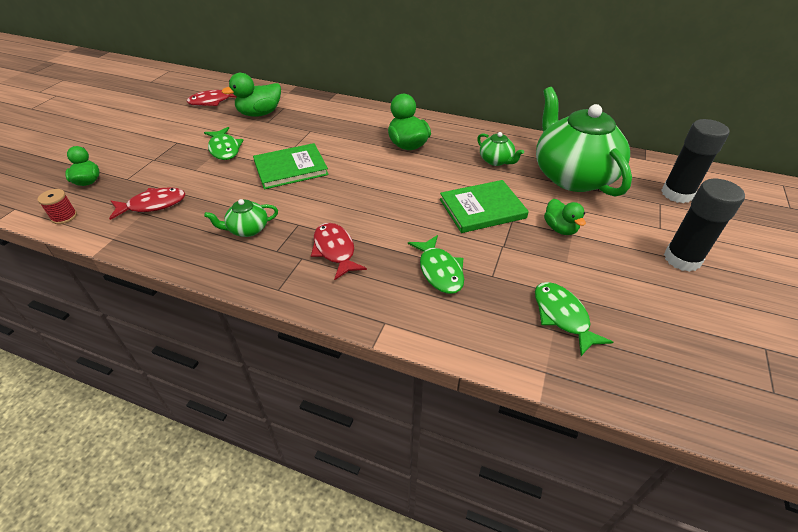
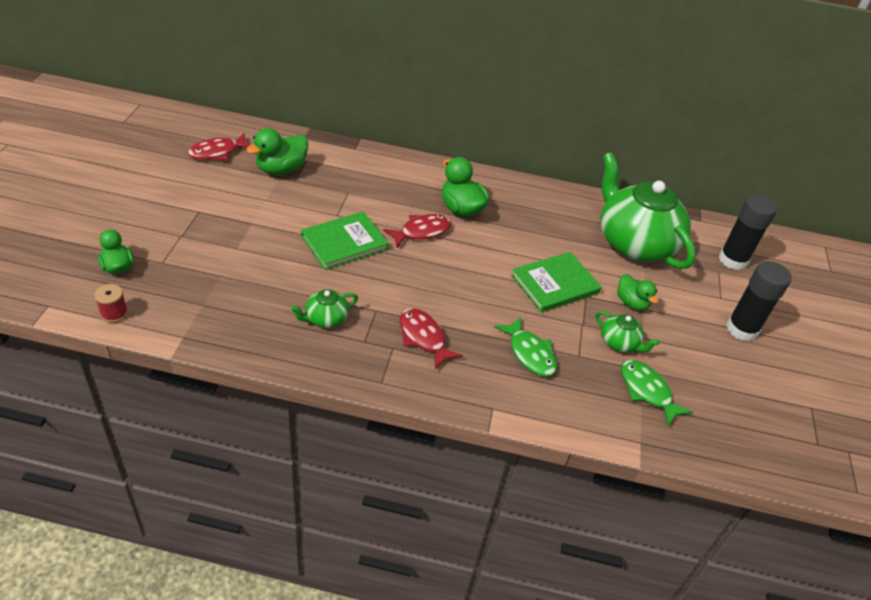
camera: 15 degrees left, 0 degrees up
(153, 205) = (209, 294): red fish -> red fish (421, 232)
(224, 149) = (259, 219): green fish -> none
(496, 161) = (557, 227): green teapot -> green teapot (619, 343)

